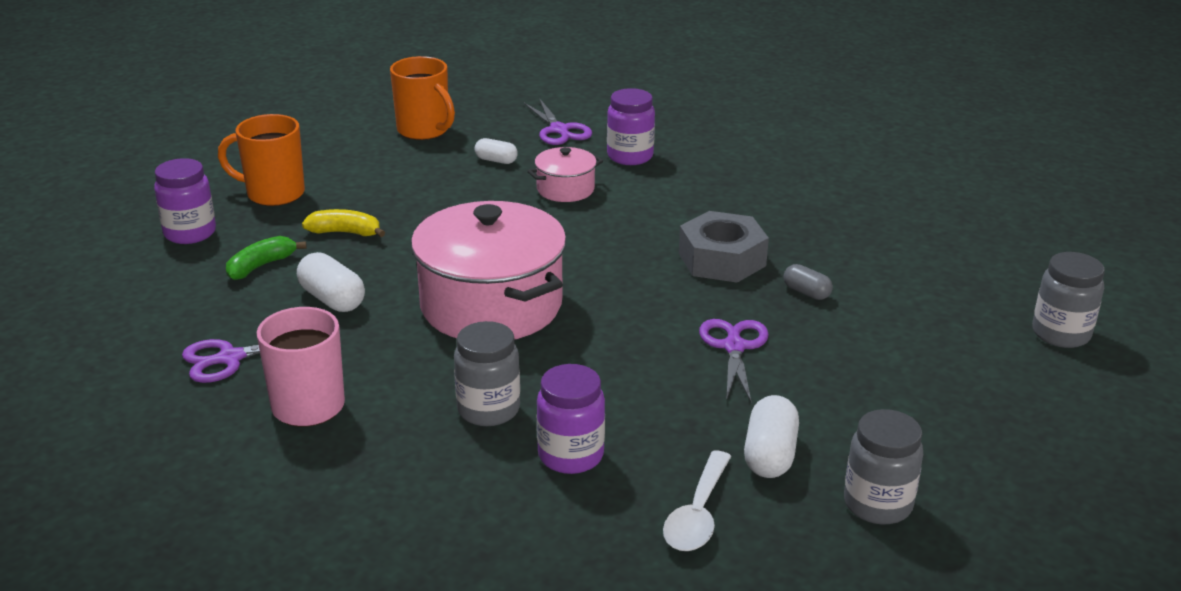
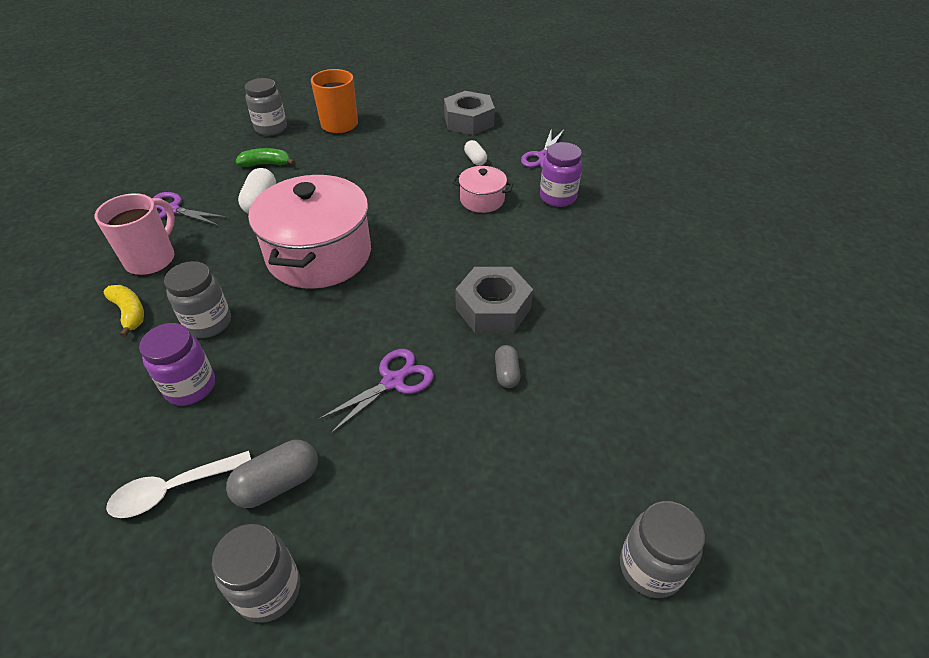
camera: 45 degrees right, 15 degrees up
(190, 233) = (271, 128): purple jar -> grey jar
(345, 232) = (331, 165): yellow banana -> yellow banana (129, 313)
(424, 131) = (469, 121): orange mug -> grey nut
(770, 455) = (278, 483): white capsule -> grey capsule

